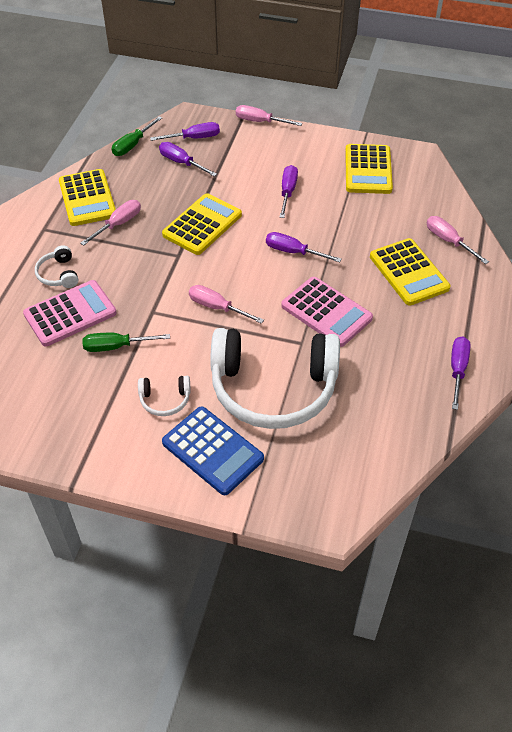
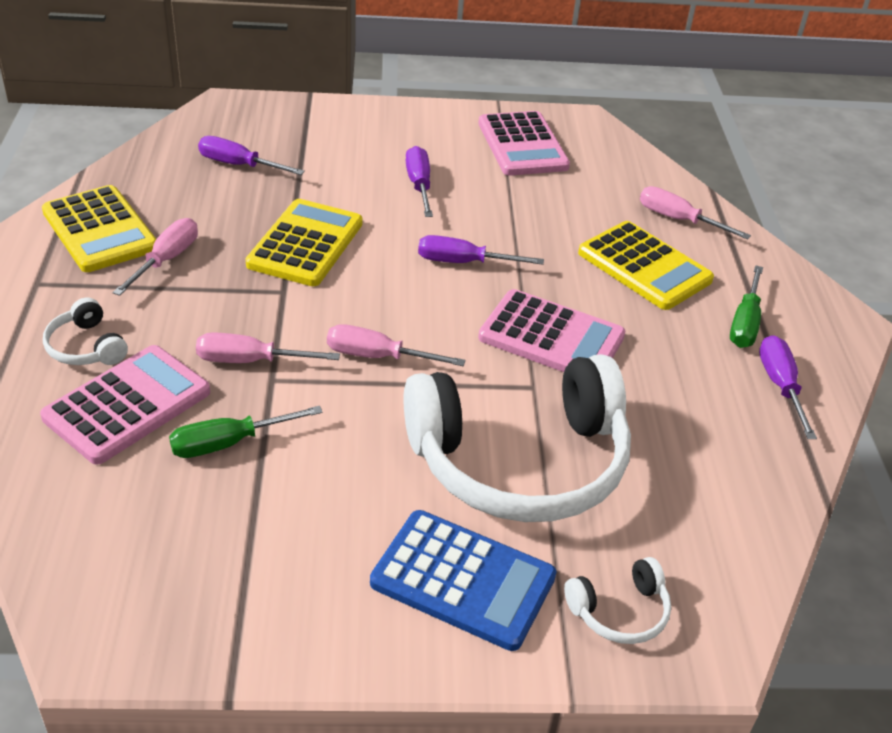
camera: 20 degrees left, 10 degrees down
(132, 145) = (150, 150): green screwdriver -> green screwdriver (745, 323)
(165, 399) = (347, 512): white headphones -> white headphones (619, 611)
(194, 138) = (246, 131): purple screwdriver -> none
(260, 121) = (338, 102): pink screwdriver -> pink screwdriver (250, 361)
(368, 170) = (522, 145): yellow calculator -> pink calculator

